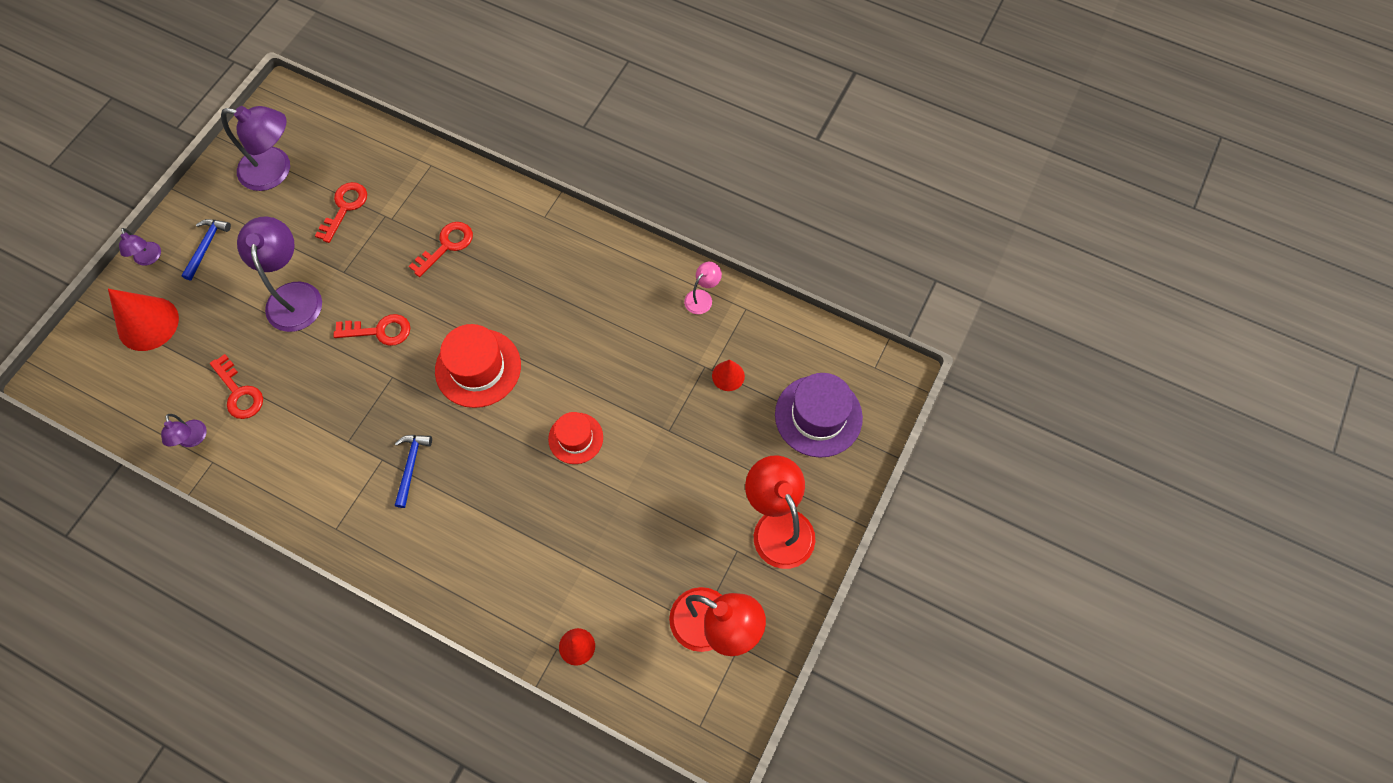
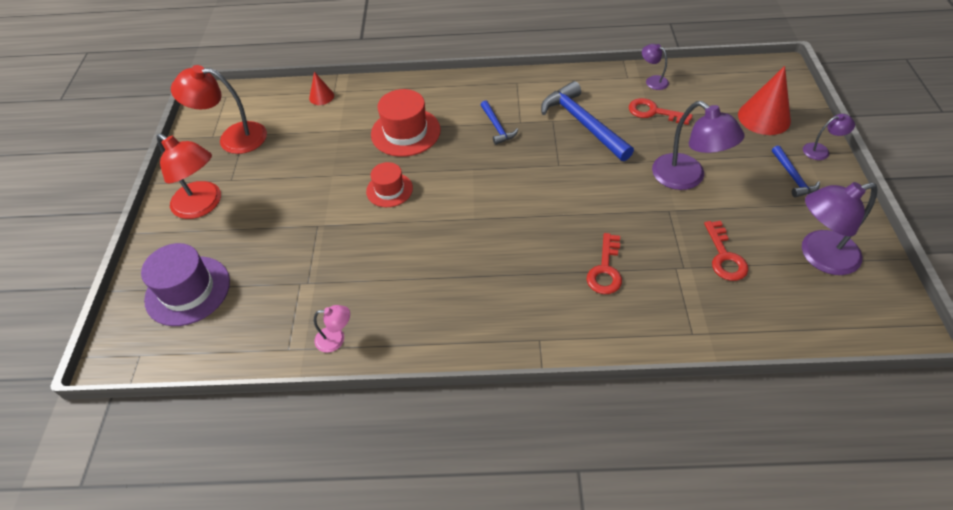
camera: 155 degrees right, 15 degrees down
(149, 258) = (821, 150): purple lamp -> purple lamp turned 135 degrees clockwise
(321, 419) = (583, 123): none -> blue hammer
(379, 331) = (597, 186): red key -> none
(478, 368) = (499, 198): red hat -> red hat (405, 132)
(702, 297) = (336, 339): pink lamp -> pink lamp turned 105 degrees counterclockwise
(728, 376) = (282, 285): red cone -> none

